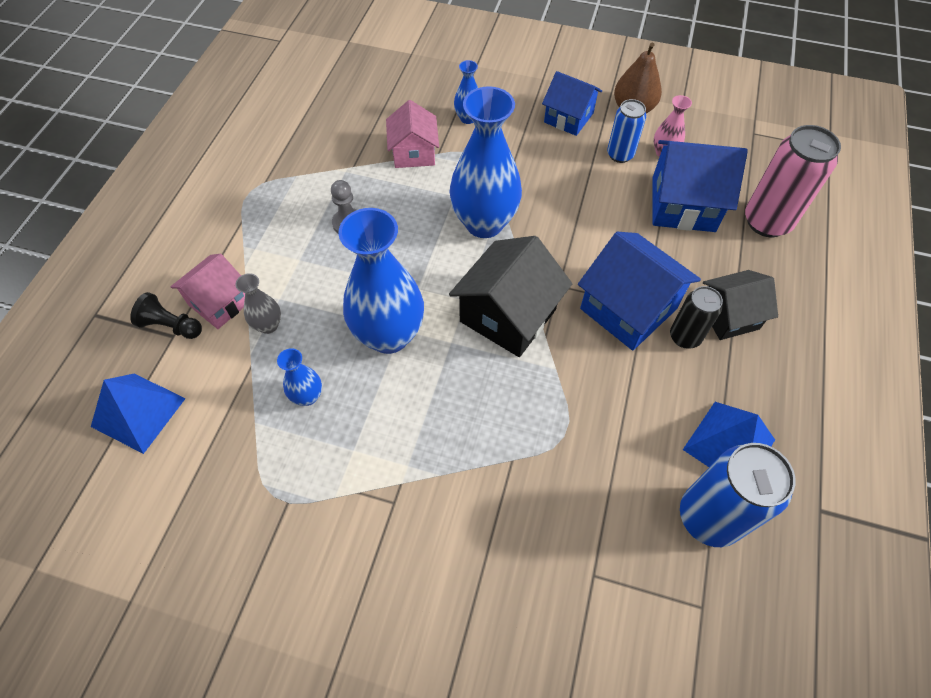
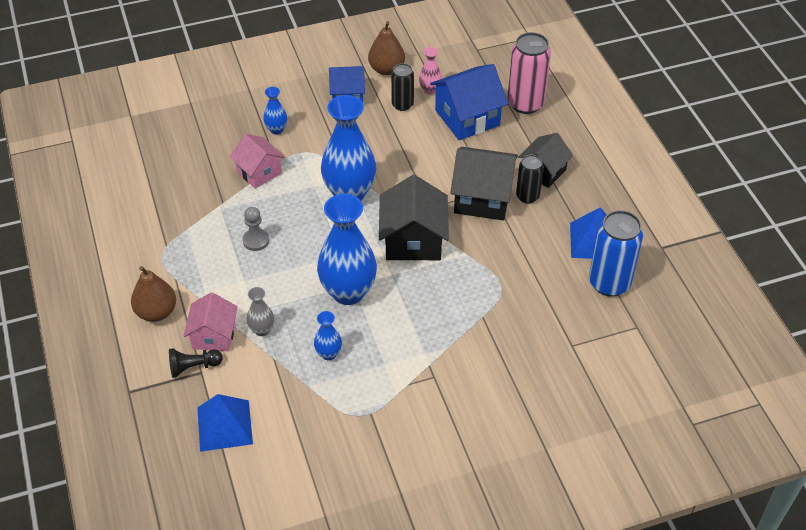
camera: 35 degrees left, 10 degrees down
(194, 245) = (156, 312): none -> brown pear
(620, 155) = (402, 105): blue can -> black can
(628, 308) = (483, 198): blue house -> black house

